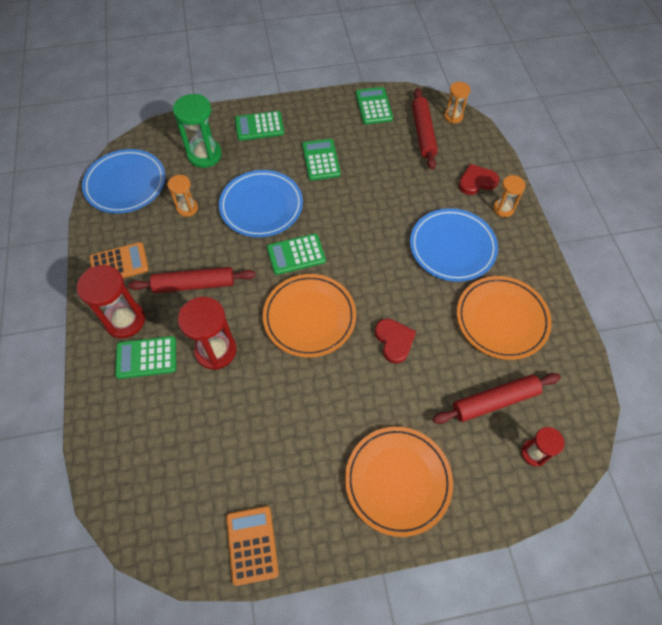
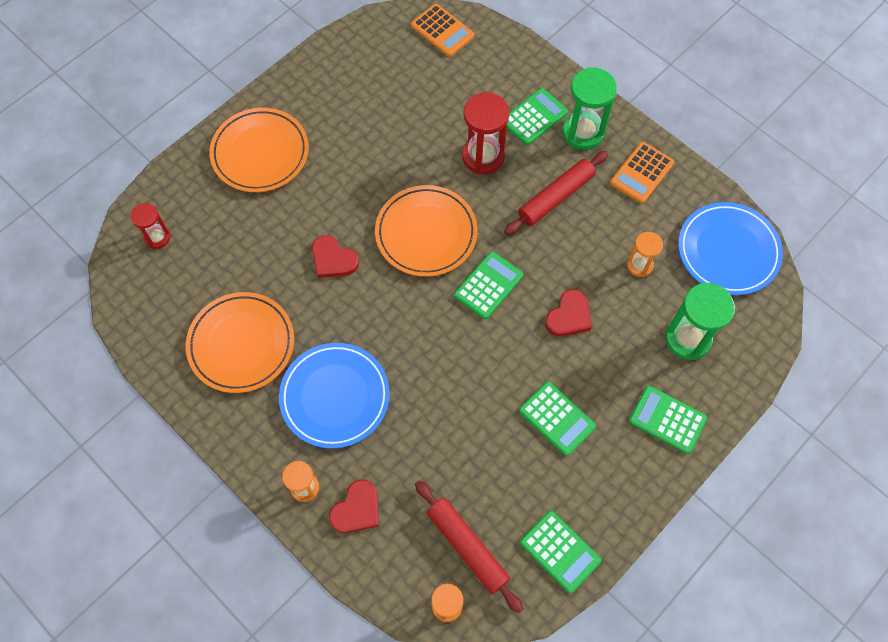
camera: 145 degrees right, 5 degrees up
(125, 320) = (583, 132): red hourglass -> green hourglass
(252, 545) = (341, 55): orange calculator -> orange calculator (442, 31)
(259, 126) = (667, 419): green calculator -> green calculator turned 105 degrees counterclockwise
(261, 206) = (569, 316): blue plate -> red heart
(494, 401) = (211, 261): red rolling pin -> none

